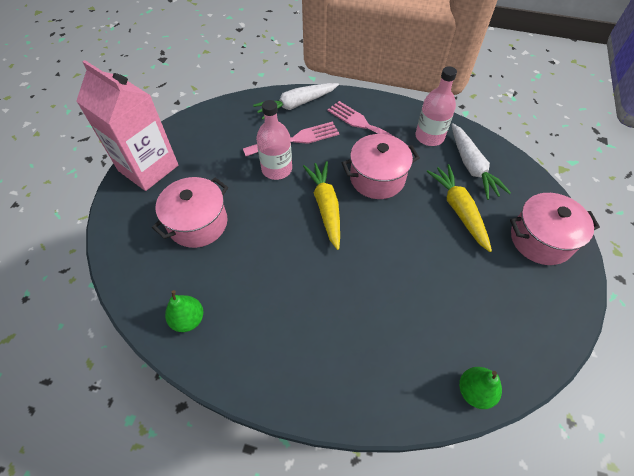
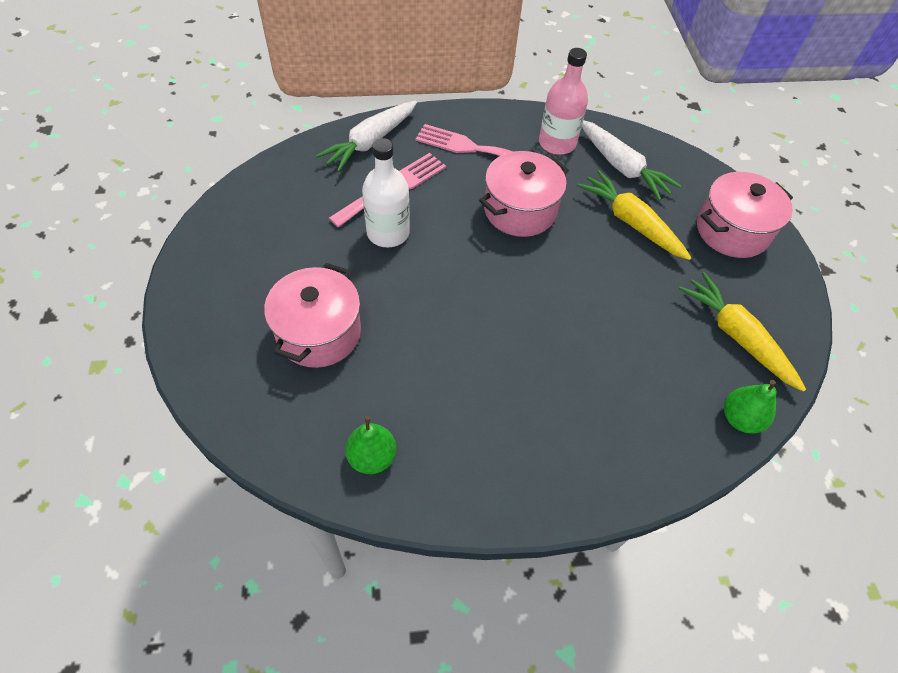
camera: 25 degrees left, 0 degrees up
(148, 168) = (206, 279): pink carton -> none
(277, 169) = (388, 233): pink bottle -> white bottle
(325, 207) = (474, 263): yellow carrot -> yellow carrot (736, 336)

